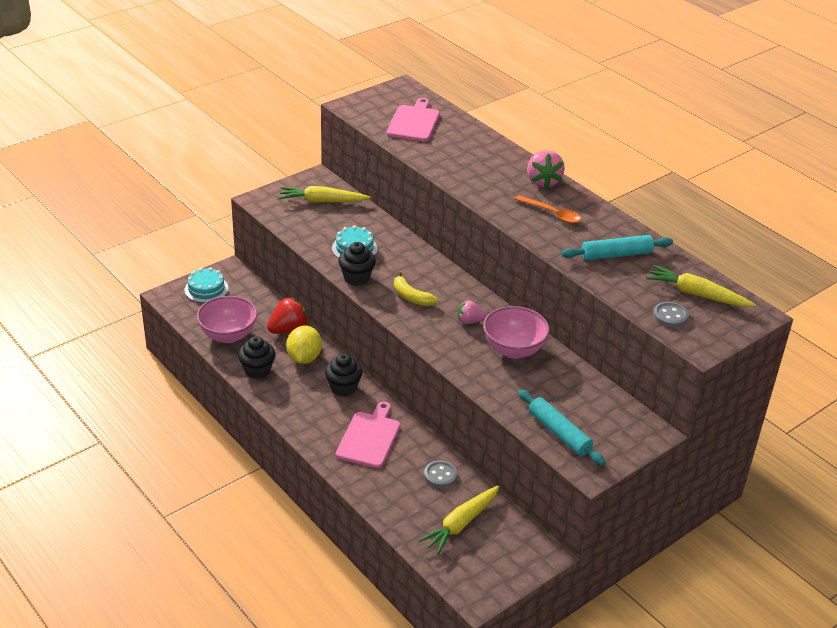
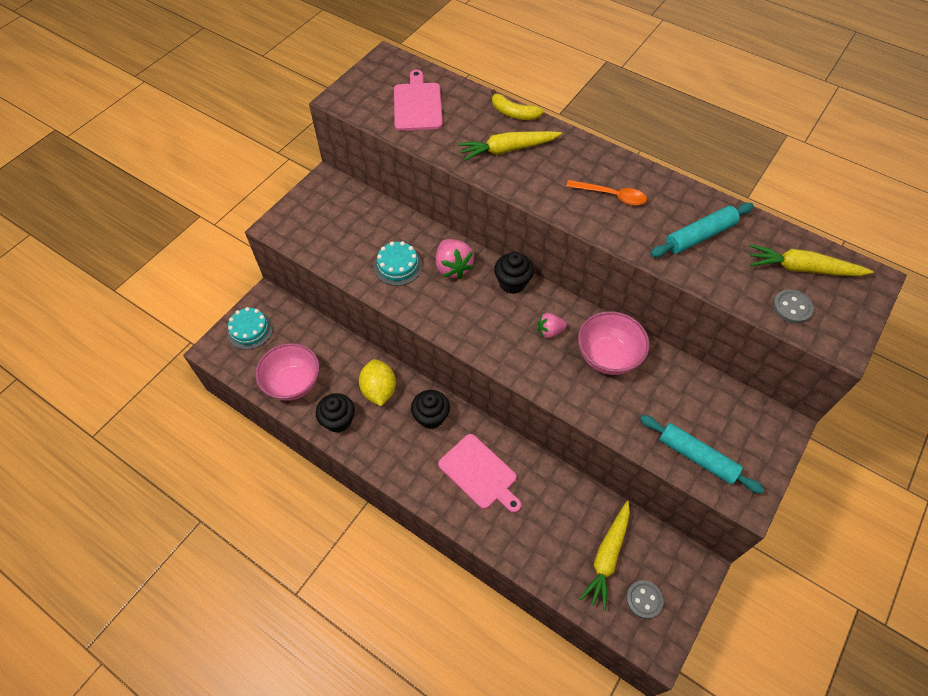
camera: 15 degrees left, 20 degrees up
(288, 330) = (351, 358): red strawberry -> none
(322, 201) = (342, 211): yellow carrot -> yellow carrot (508, 149)
(356, 278) = (415, 305): black cupcake -> black cupcake (512, 283)
(369, 437) = (479, 473): pink cutting board -> pink cutting board turned 135 degrees clockwise
(411, 297) = (479, 315): yellow banana -> yellow banana (513, 113)
(440, 475) = (564, 500): grey button -> grey button (644, 599)
(543, 181) = (582, 153): pink strawberry -> pink strawberry (453, 267)

